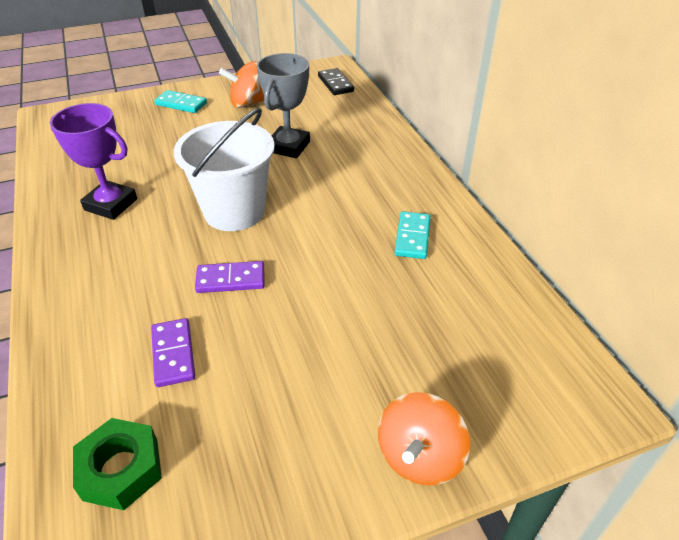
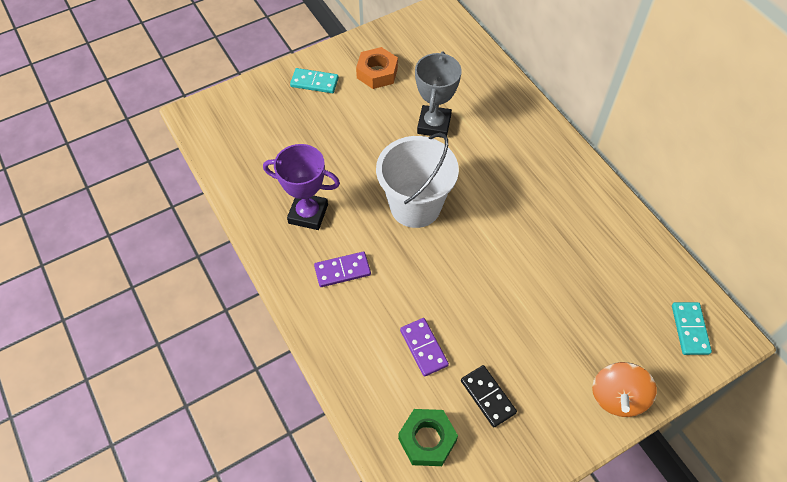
camera: 10 degrees left, 15 degrees up
(230, 279) = (439, 275): purple domino -> purple domino (342, 270)
(248, 103) = (377, 73): orange spinning top -> orange nut
(335, 84) = (449, 36): black domino -> black domino (487, 397)
(412, 237) = (567, 212): turquoise domino -> turquoise domino (690, 329)

